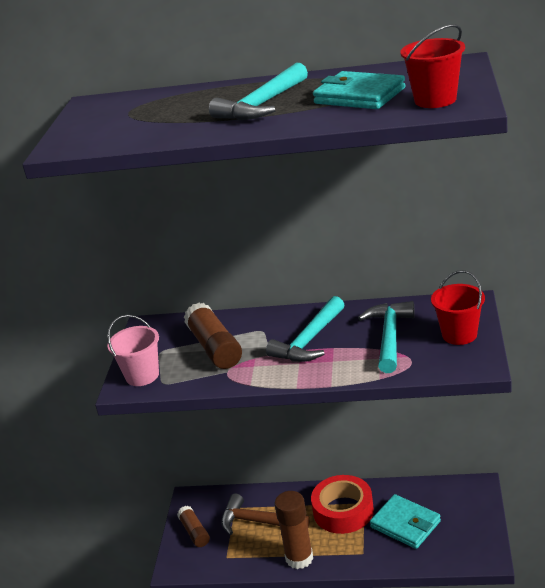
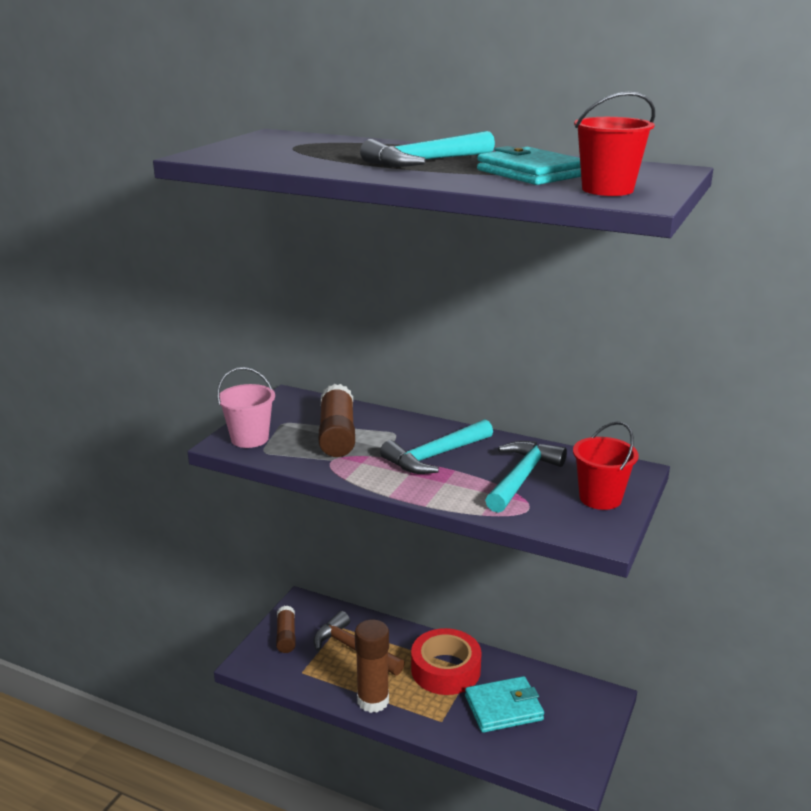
camera: 15 degrees right, 5 degrees down
(405, 524) = (503, 708): turquoise wallet -> turquoise wallet turned 75 degrees counterclockwise

